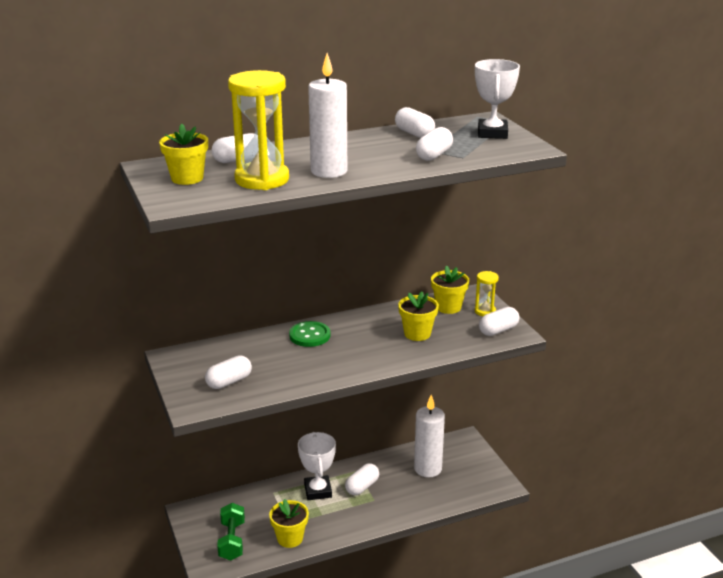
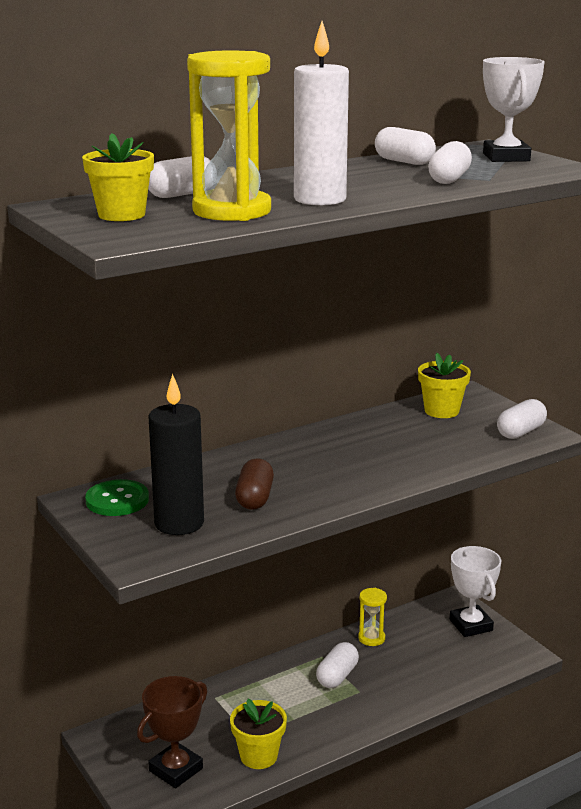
camera: 10 degrees left, 5 degrees down
(229, 382) = (179, 523): white capsule -> black candle
(232, 541) = (176, 770): green dumbbell -> brown trophy
(287, 367) = (254, 498): none -> brown capsule
(309, 335) = (269, 458): green button -> green button (117, 500)
(318, 491) = (277, 688): white trophy -> white trophy (471, 625)
(417, 334) = (416, 444): yellow flower pot -> none
(428, 469) = (418, 643): white candle -> none
(485, 311) = (492, 412): yellow hourglass -> yellow hourglass (371, 638)

